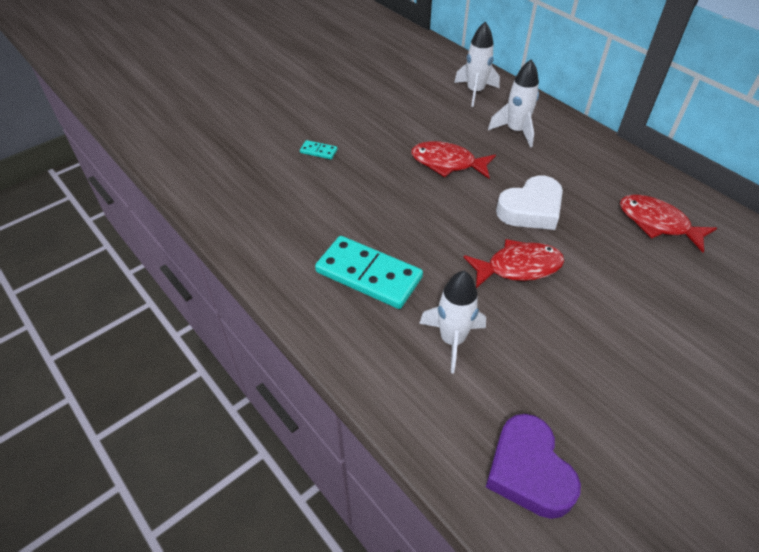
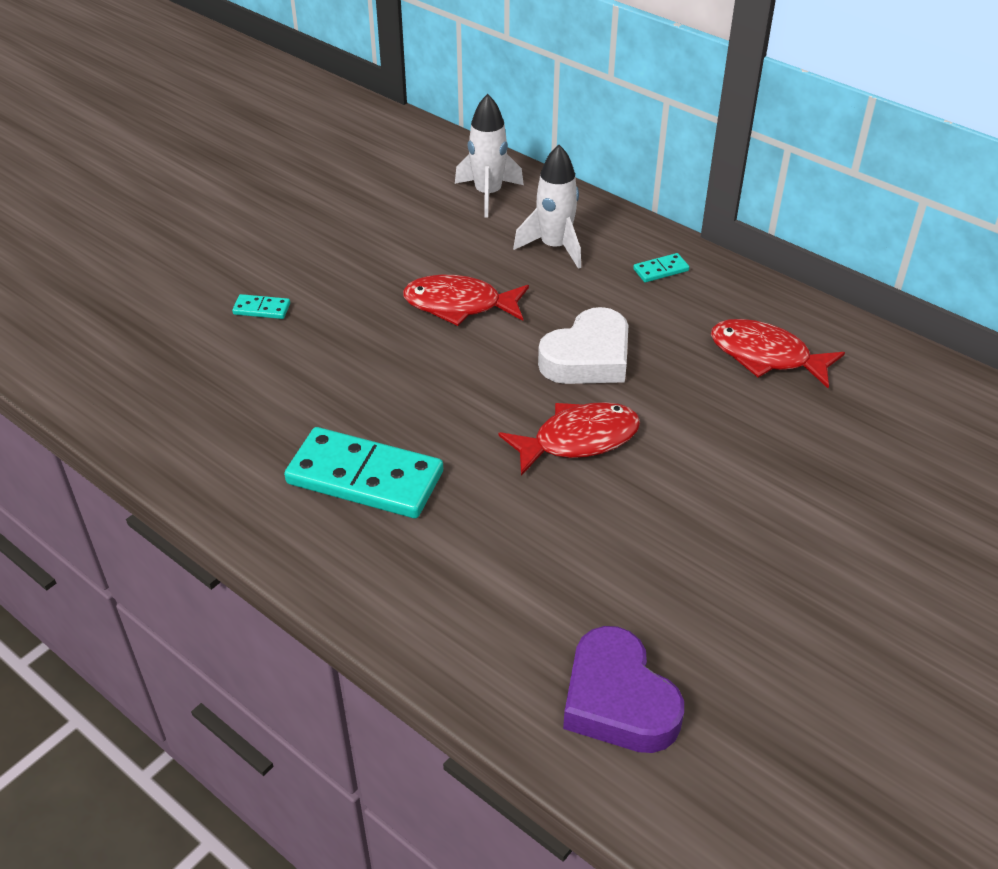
camera: 10 degrees left, 5 degrees down
(452, 340) = (496, 550): white rocket -> none
(587, 154) = (660, 270): none -> turquoise domino

